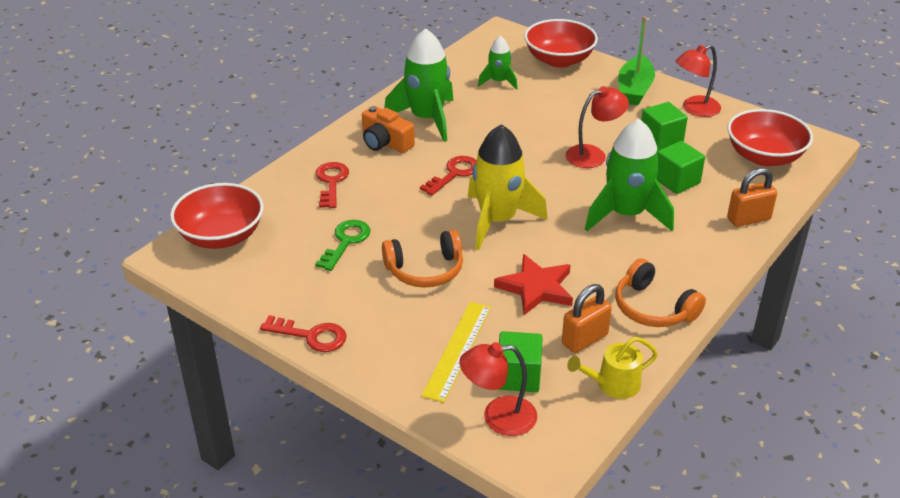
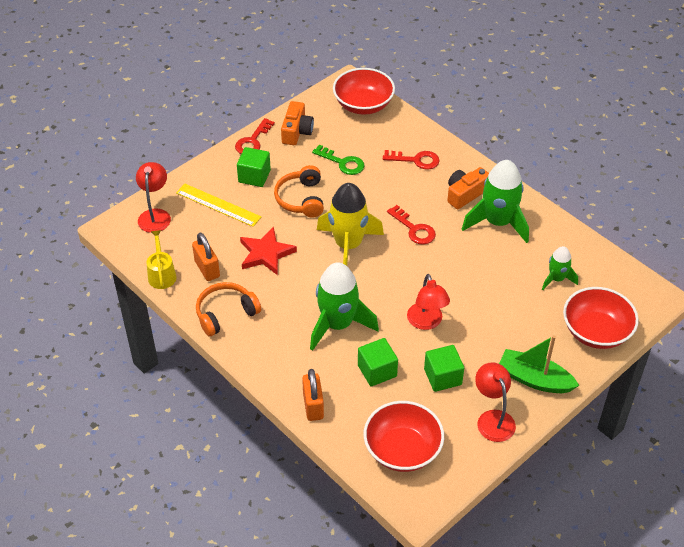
camera: 100 degrees right, 10 degrees up
(284, 293) = (296, 131): none -> orange camera
(518, 376) = (185, 230): green cube -> green cube (254, 176)

